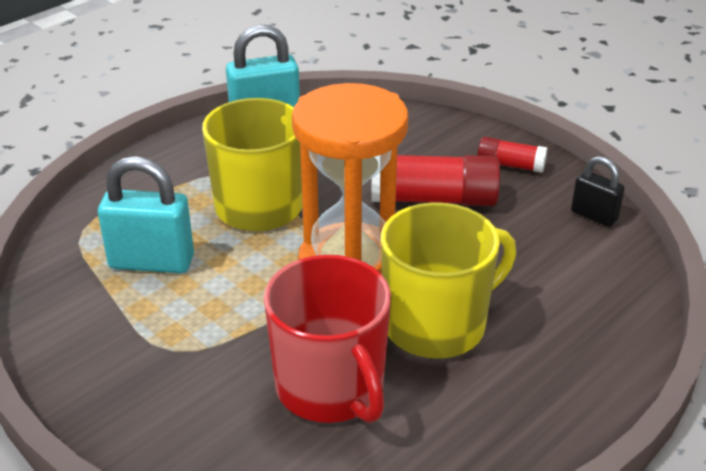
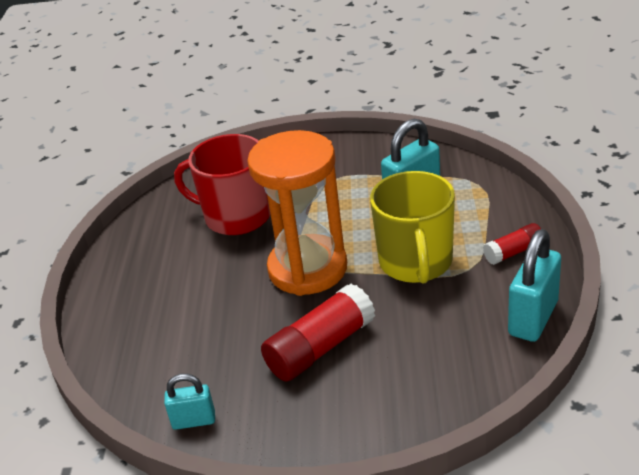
camera: 140 degrees right, 0 degrees up
(437, 325) = (219, 275): yellow mug -> none
(510, 165) = (303, 422): red glue stick -> red glue stick (513, 252)
(594, 216) = (194, 420): black padlock -> turquoise padlock

